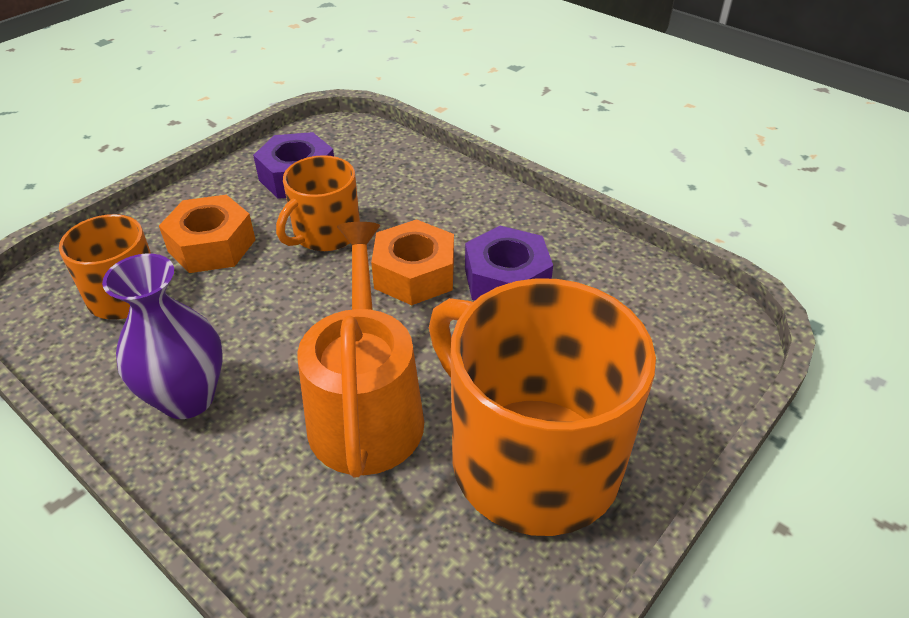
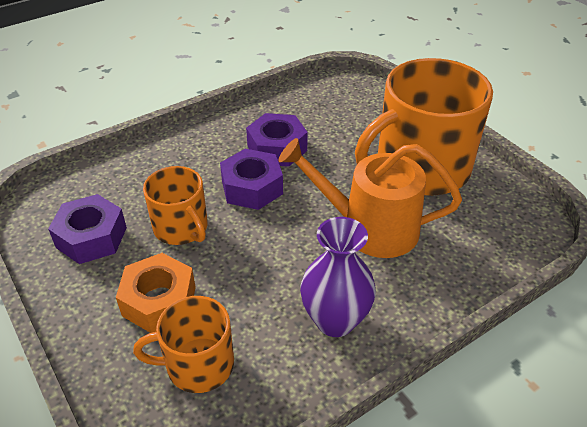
camera: 75 degrees left, 0 degrees up
(414, 274) = (252, 187): orange nut -> purple nut

